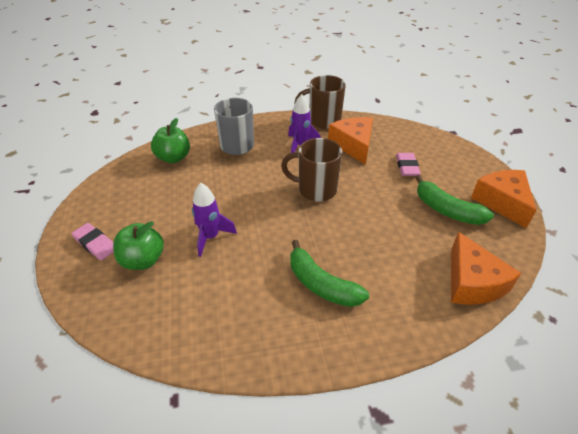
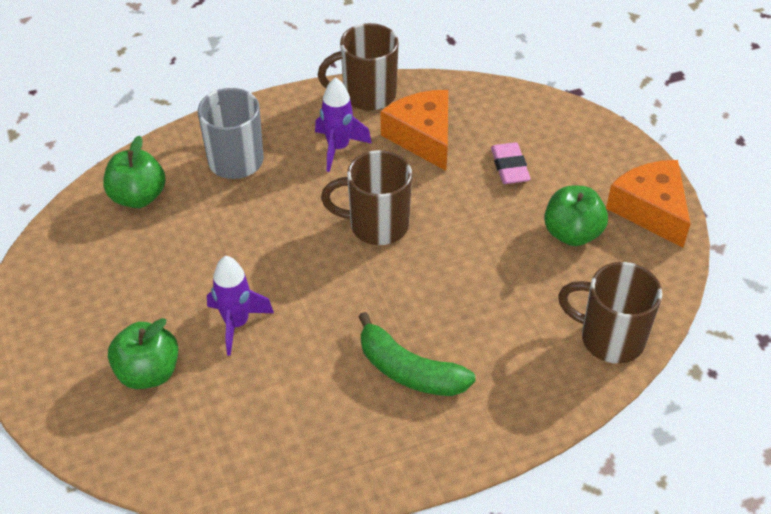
camera: 10 degrees left, 5 degrees up
(95, 244) = (67, 358): pink eraser -> none
(446, 210) = (572, 233): green banana -> green apple
(472, 282) = (610, 338): orange cheese -> brown mug

